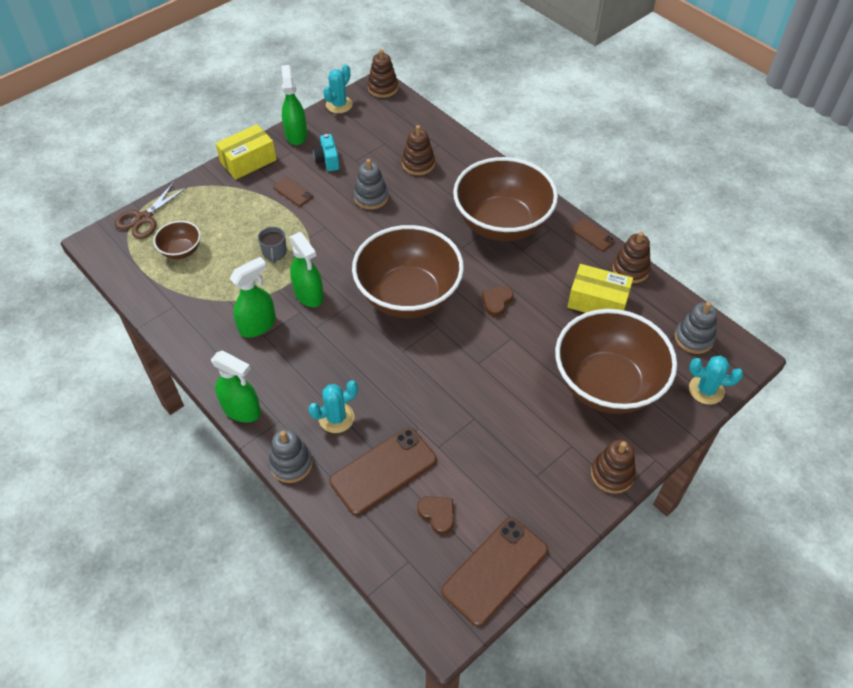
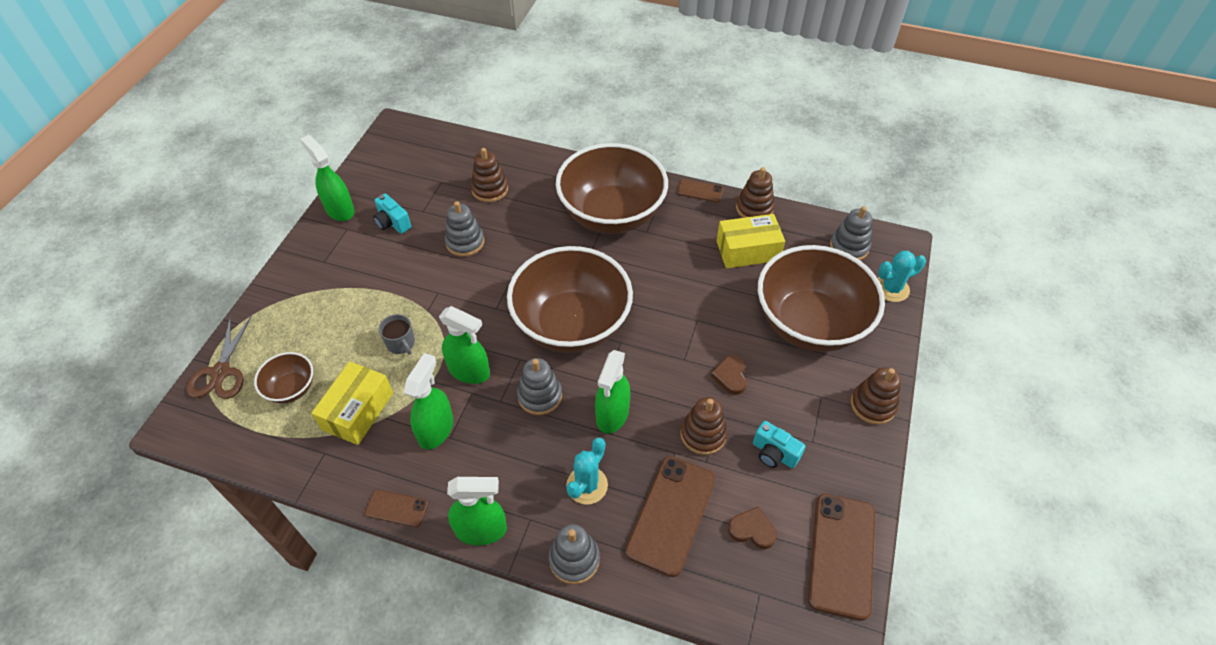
camera: 30 degrees left, 0 degrees up
(248, 161) = (304, 258): yellow box -> yellow box (358, 411)
(293, 192) = (377, 271): brown phone -> brown phone (396, 508)
(339, 105) = (365, 161): turquoise cactus -> none
(347, 337) = (540, 396): none -> grey stacking toy
(383, 88) = (401, 128): brown stacking toy -> brown stacking toy (703, 434)
(391, 377) = (612, 414): none -> green spray bottle
(496, 302) = (659, 292): brown heart -> brown heart (730, 376)
(498, 468) = (774, 453): none -> turquoise camera

